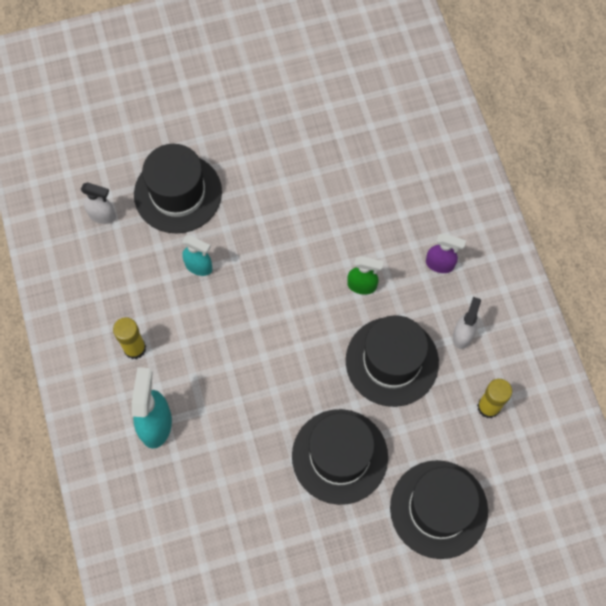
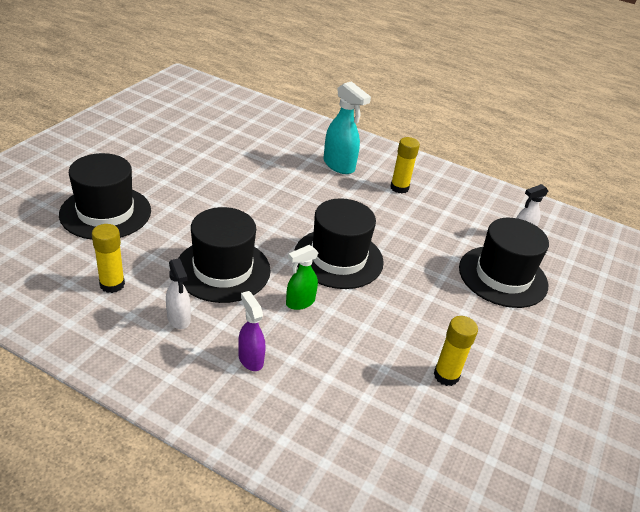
camera: 130 degrees right, 30 degrees down
(199, 266) = (425, 245): turquoise spray bottle -> none
(324, 158) = (446, 375): none -> yellow glue stick
(339, 456) = (206, 204): black hat -> black hat (338, 258)
(440, 264) = (250, 359): purple spray bottle -> purple spray bottle turned 90 degrees clockwise

